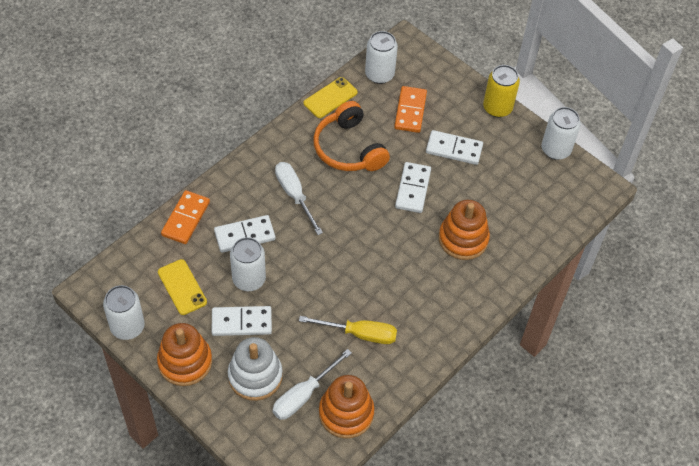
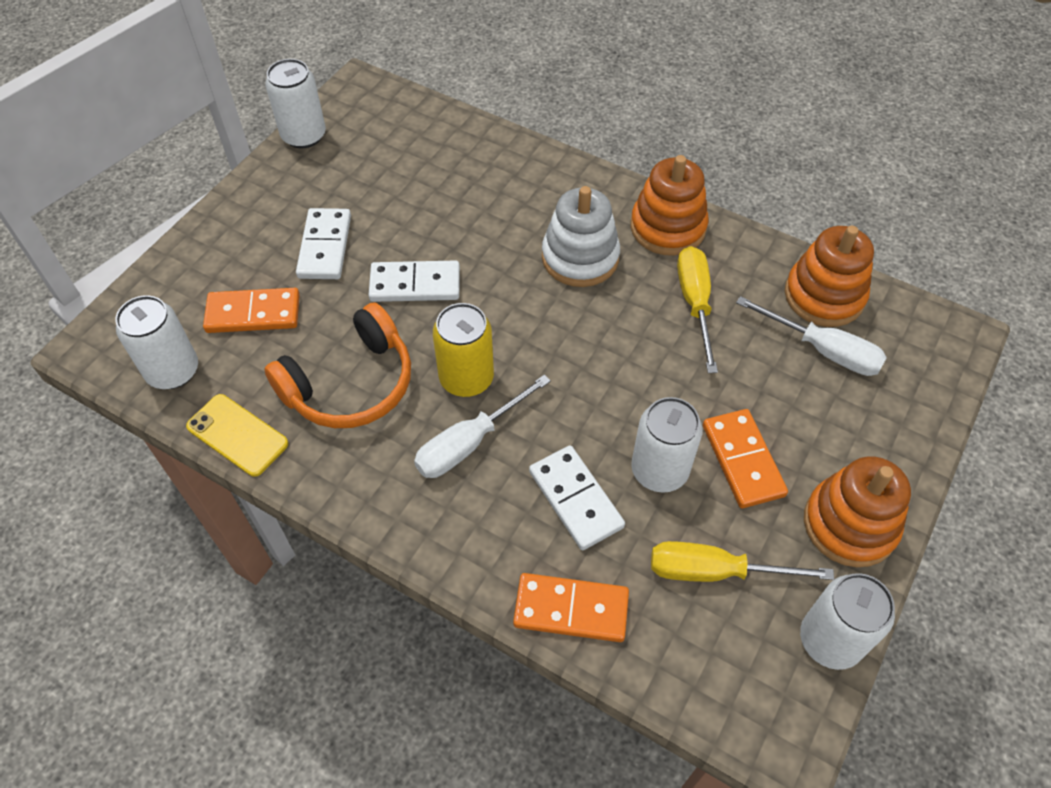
camera: 100 degrees left, 0 degrees up
(182, 287) = (715, 571): yellow phone -> yellow screwdriver
(241, 322) = (742, 460): white domino -> orange domino
(255, 376) = (824, 418): white stacking toy -> white stacking toy (580, 257)
(463, 239) = (490, 213): orange stacking toy -> orange stacking toy (668, 227)
(497, 108) = (232, 207): yellow can -> yellow can (466, 378)

